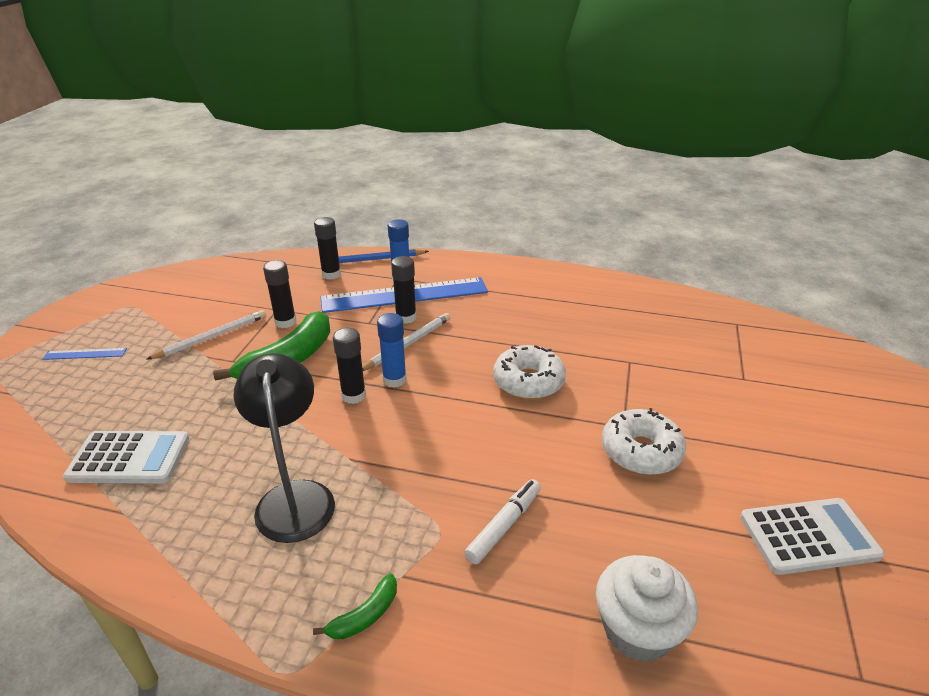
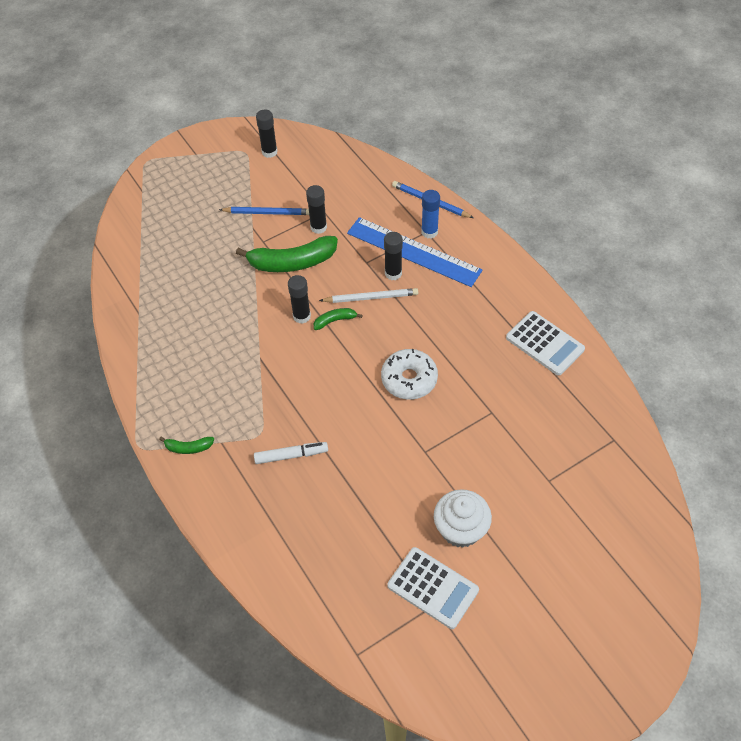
camera: 45 degrees right, 20 degrees up
(85, 354) = (194, 182): blue ruler -> none
(129, 458) = (163, 279): white calculator -> white calculator (544, 343)
(211, 337) = (267, 212): white pencil -> blue pencil
(294, 497) = (214, 362): black lamp -> none
(331, 274) = (386, 199): black glue stick -> black glue stick (269, 152)
(394, 380) = (335, 320): blue glue stick -> green banana
(637, 630) = (290, 551): white cupcake -> white cupcake (460, 529)
(641, 451) = (413, 473): white donut -> none

